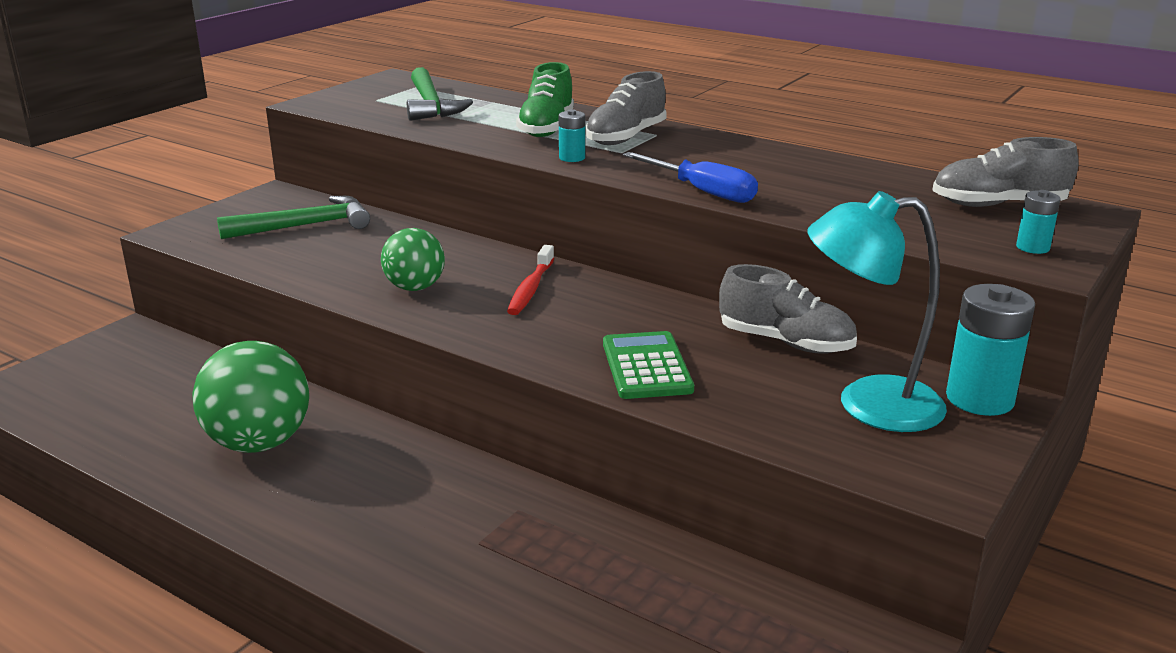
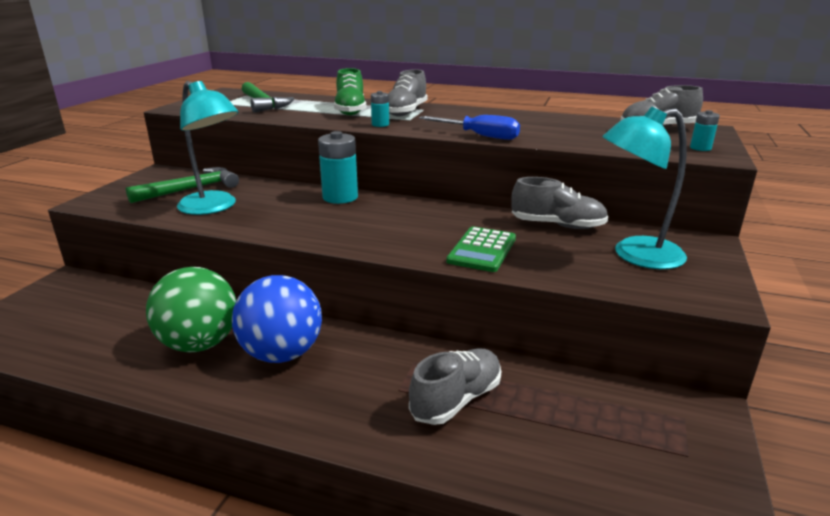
camera: 15 degrees left, 0 degrees up
(322, 257) = (214, 207): none -> turquoise lamp
(353, 472) = (282, 354): none -> blue ball
(415, 287) = (292, 219): green ball -> none
(530, 289) = (373, 212): red toothbrush -> none
(546, 568) = (456, 400): none -> grey shoe
(646, 366) = (482, 250): green calculator -> green calculator turned 135 degrees counterclockwise
(979, 399) = (695, 244): turquoise battery -> turquoise battery (340, 197)

